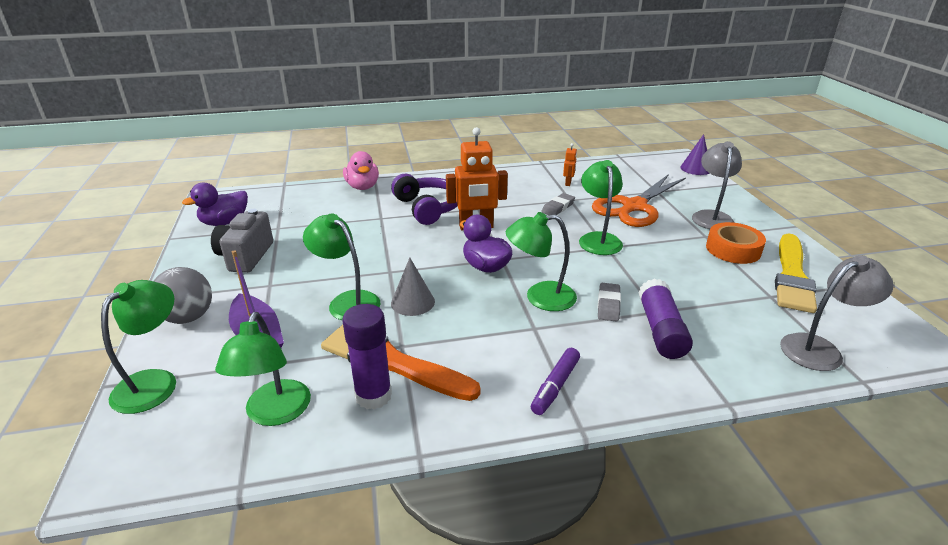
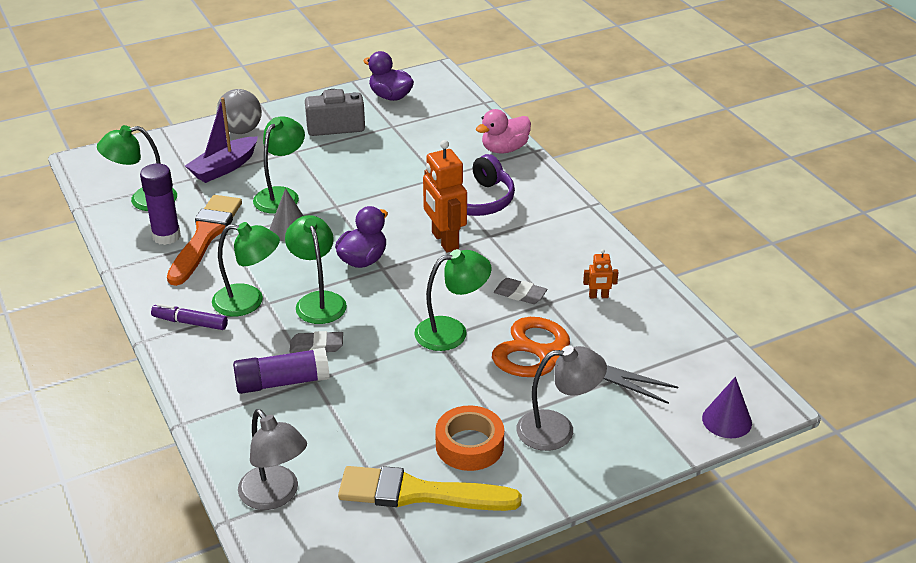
camera: 75 degrees right, 5 degrees up
(154, 382) = (167, 144): green lamp -> green lamp (248, 301)

